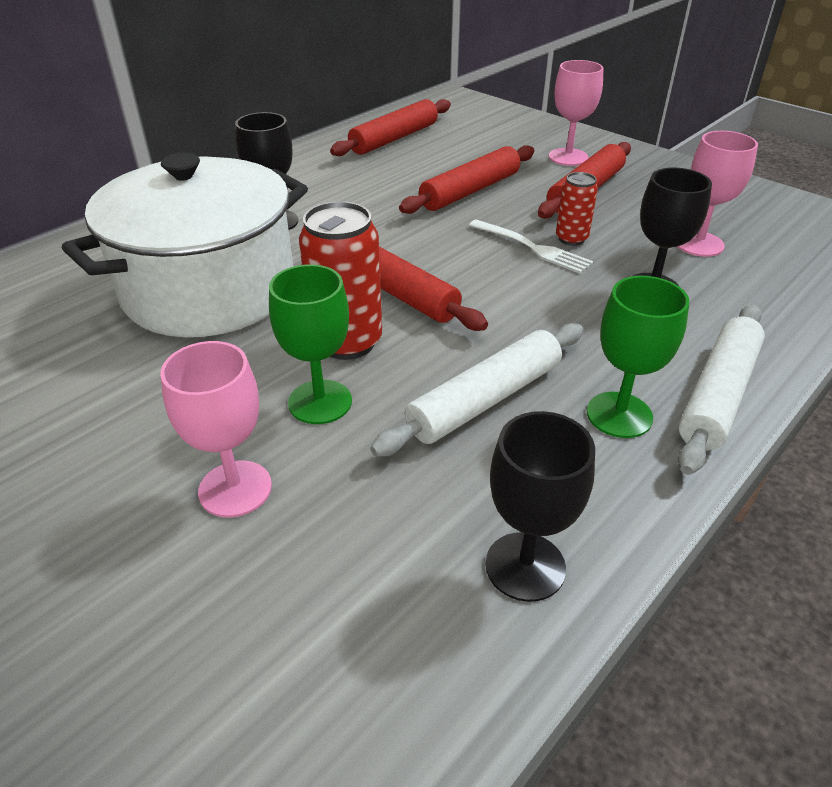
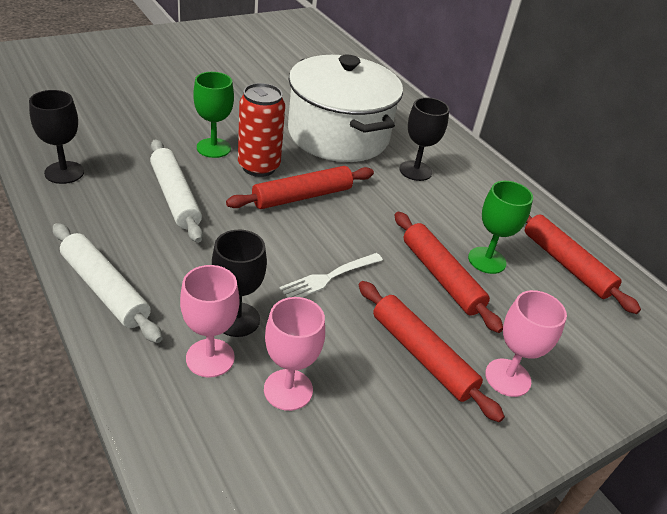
camera: 100 degrees right, 0 degrees up
(235, 489) = (173, 117): pink goblet -> pink goblet (210, 358)
(571, 239) = (334, 306): red can -> none
(619, 415) = (124, 239): green goblet -> green goblet (487, 260)

